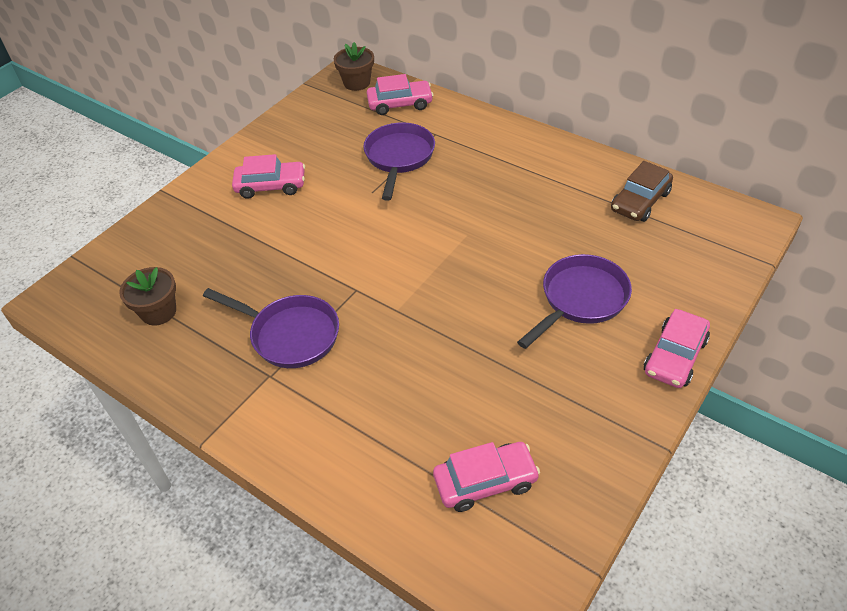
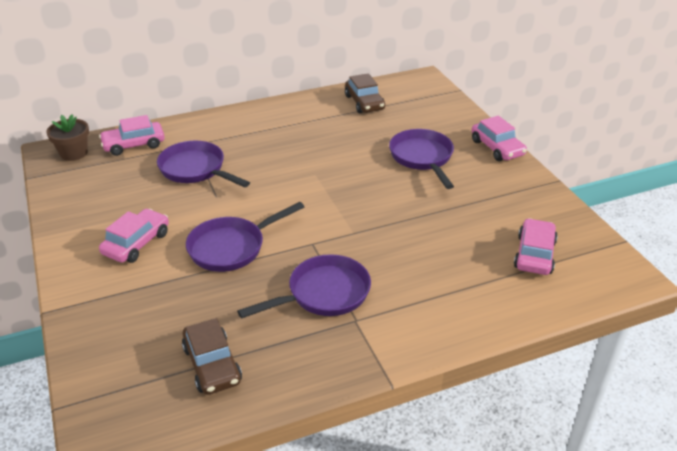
camera: 60 degrees left, 10 degrees down
(158, 312) = (212, 364): brown flower pot -> brown car
(308, 241) = (231, 247): none -> purple pan
(400, 104) = (134, 145): pink car -> pink car turned 135 degrees counterclockwise

